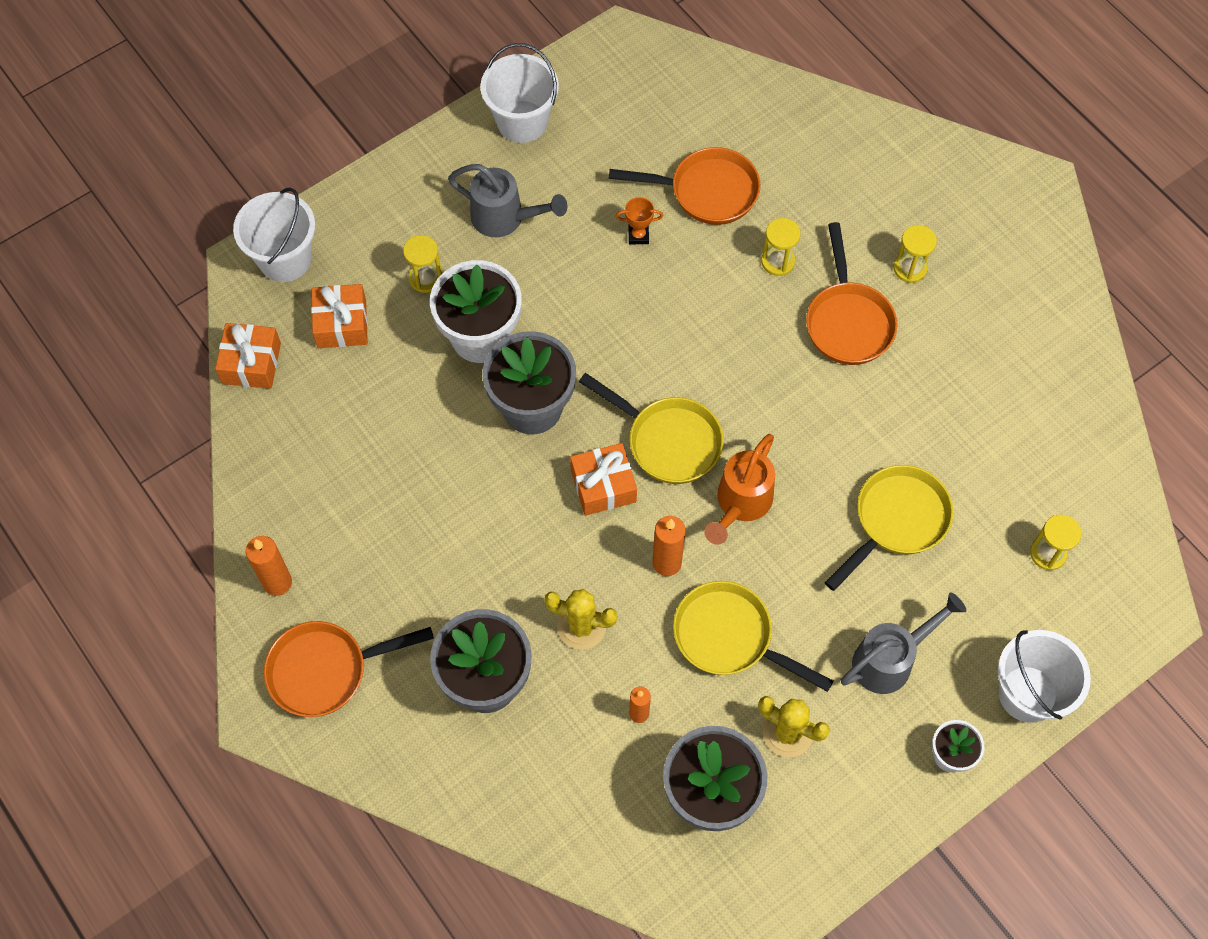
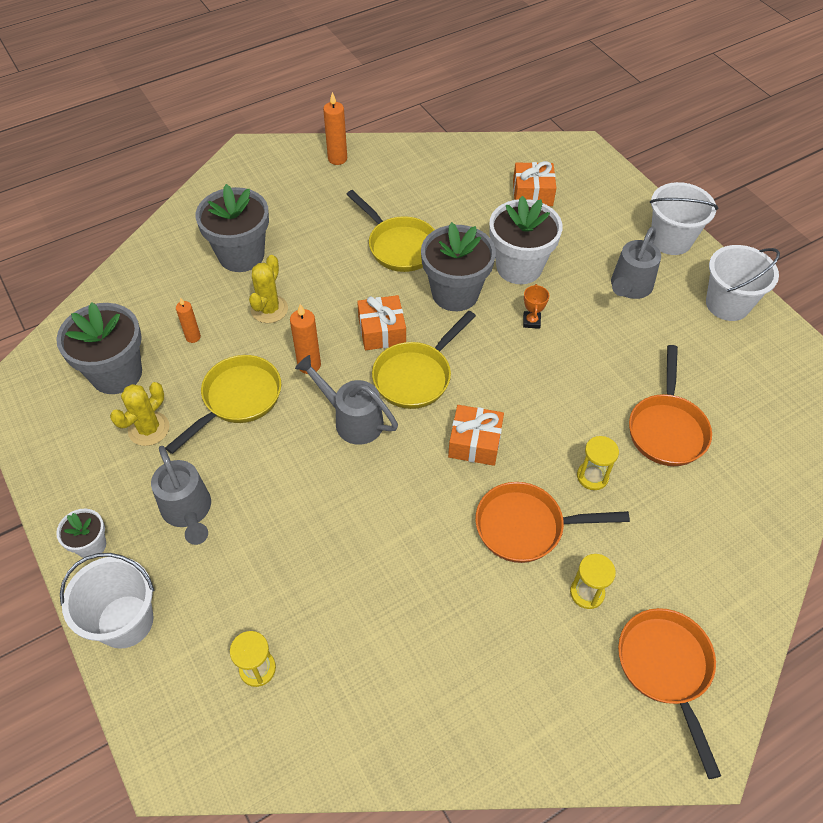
camera: 95 degrees right, 10 degrees down
(251, 363) = (502, 149): orange gift -> orange gift (475, 442)
(285, 259) = (587, 166): white bucket -> white bucket (671, 240)
(326, 671) = (270, 179): orange pan -> orange pan (666, 669)
(425, 278) = (571, 239): yellow hourglass -> none
(638, 236) = (616, 374): orange trophy -> orange trophy (531, 321)
(740, 503) = (352, 420): orange watering can -> grey watering can
(896, 521) = (316, 537): yellow pan -> yellow pan (399, 246)

